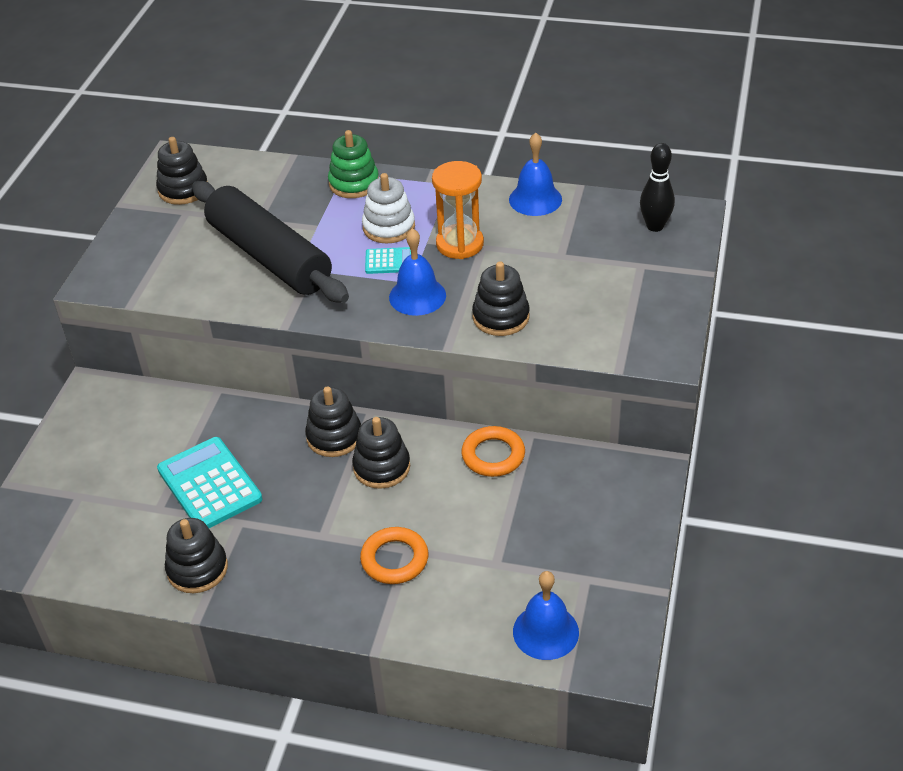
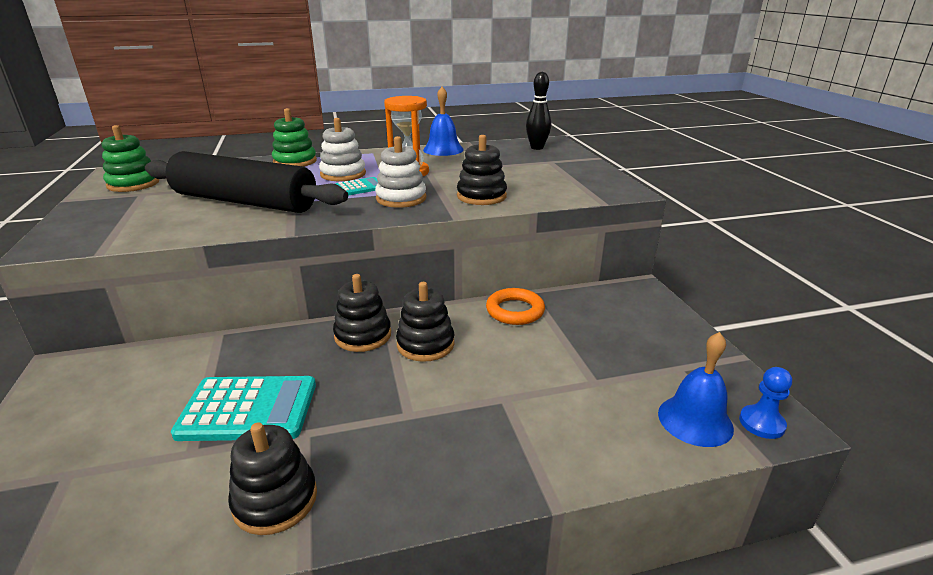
camera: 30 degrees left, 15 degrees down
(183, 189) = (133, 184): black stacking toy -> green stacking toy
(209, 484) = (248, 409): turquoise calculator -> turquoise calculator turned 150 degrees clockwise
(394, 559) = (499, 410): orange ring -> none
(417, 296) = (401, 198): blue bell -> white stacking toy
(599, 657) = (761, 423): none -> blue pawn

